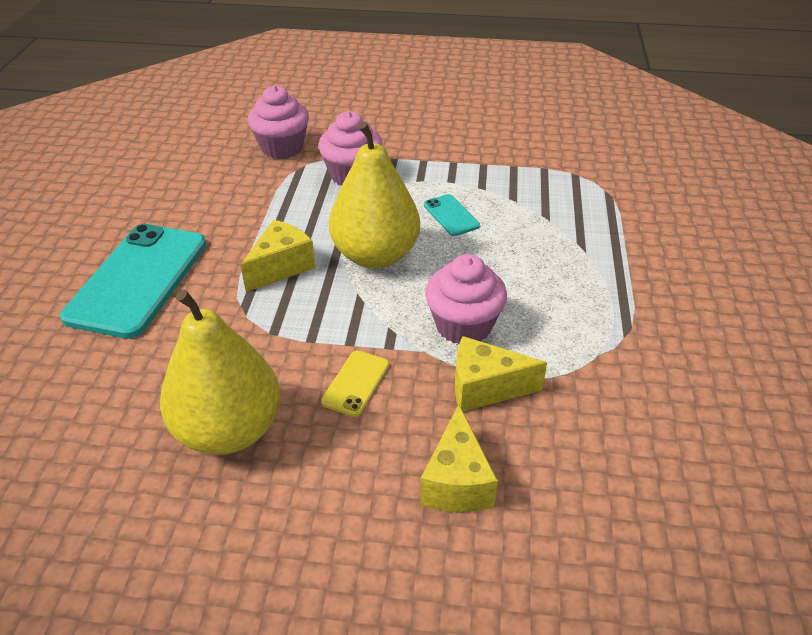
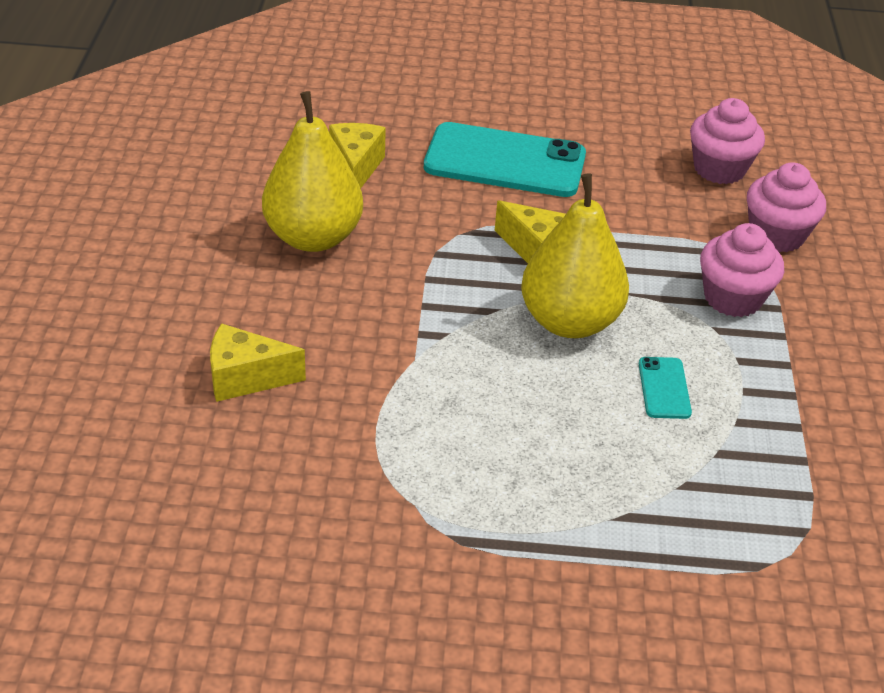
camera: 85 degrees right, 0 degrees up
(356, 383) = (368, 311): yellow phone -> none
(451, 215) = (664, 388): turquoise phone -> turquoise phone turned 60 degrees counterclockwise
(463, 325) = (456, 391): pink cupcake -> pink cupcake (719, 169)
(485, 388) = (362, 404): yellow cheese -> yellow cheese (356, 168)

